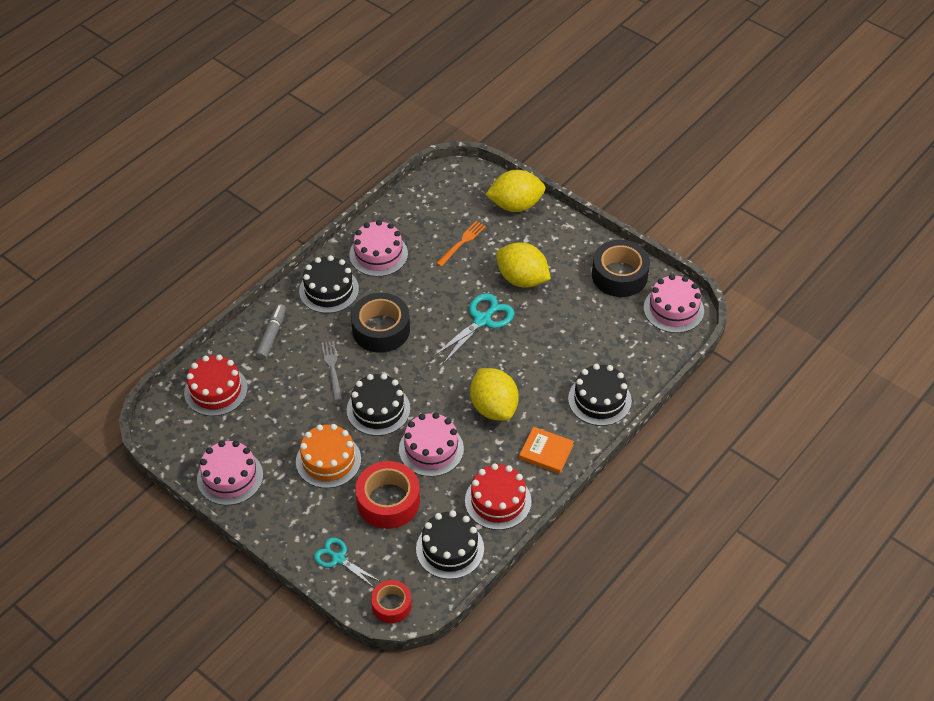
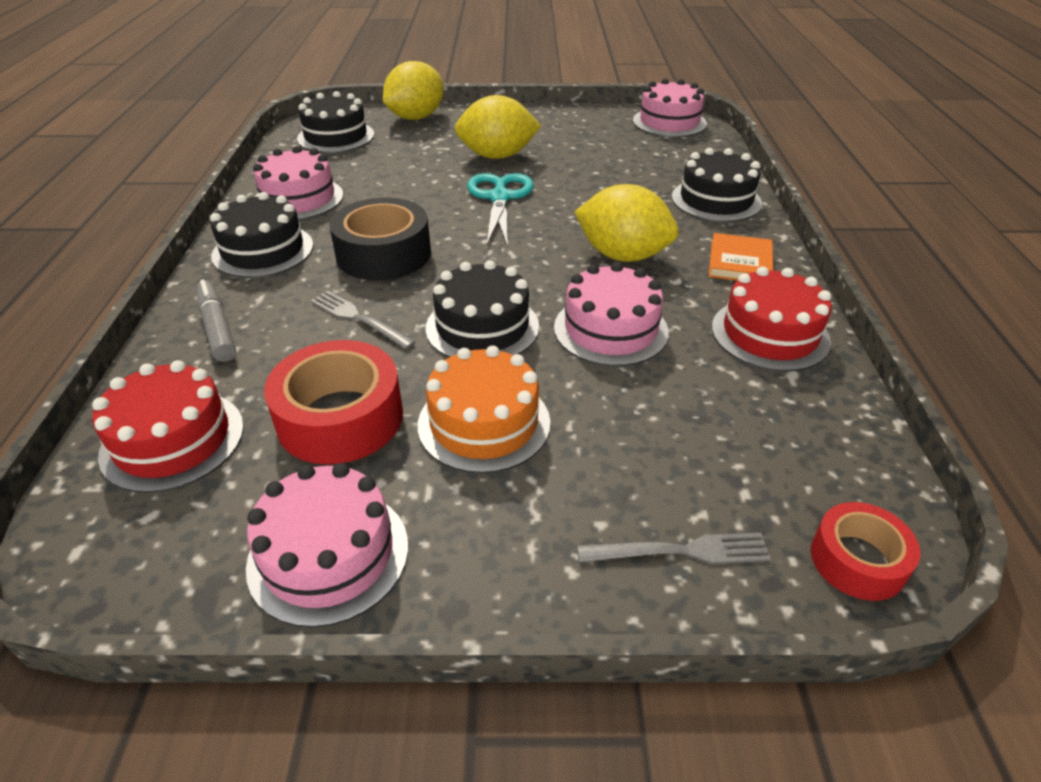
camera: 40 degrees left, 10 degrees down
(338, 558) = (680, 551): turquoise scissors -> grey fork
(388, 501) = (641, 419): red tape -> red tape (340, 418)
(450, 549) = (805, 422): black cake -> black cake (336, 137)
(462, 242) = (393, 157): orange fork -> none
(546, 452) = (740, 263): orange book -> orange book turned 60 degrees counterclockwise
(619, 275) = (587, 121): black tape -> none

